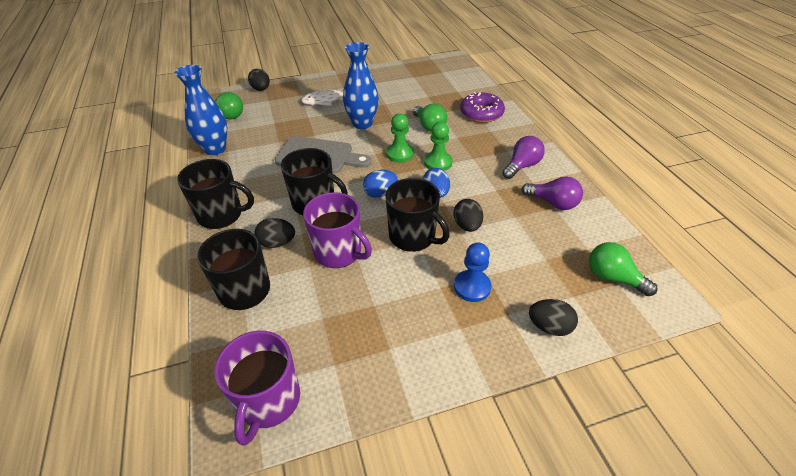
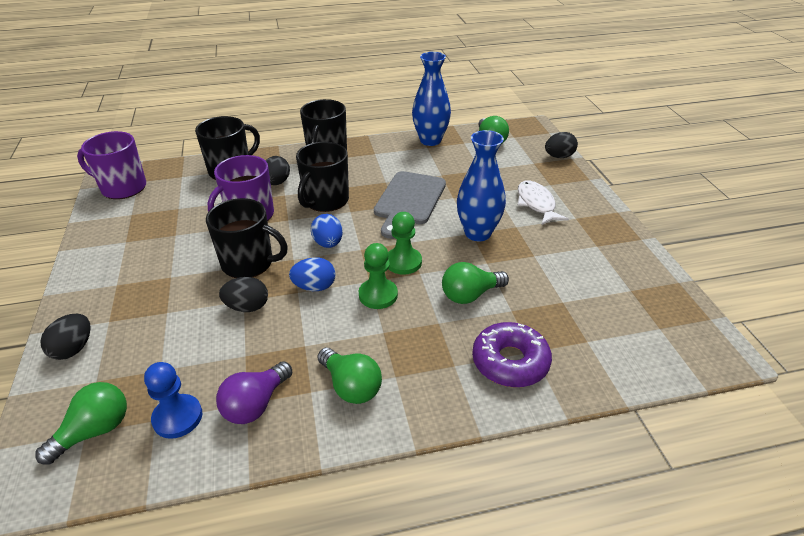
camera: 95 degrees right, 5 degrees down
(413, 236) = (249, 263): black mug -> black mug turned 120 degrees counterclockwise
(472, 287) = (157, 298): blue pawn -> blue pawn (177, 417)
(522, 166) = (351, 386): purple light bulb -> green light bulb

